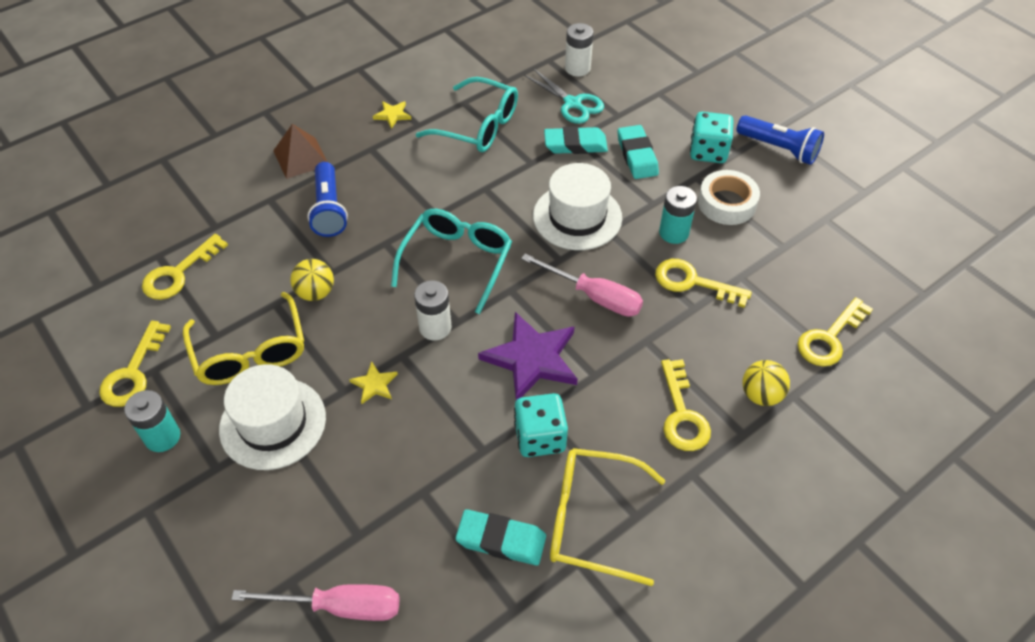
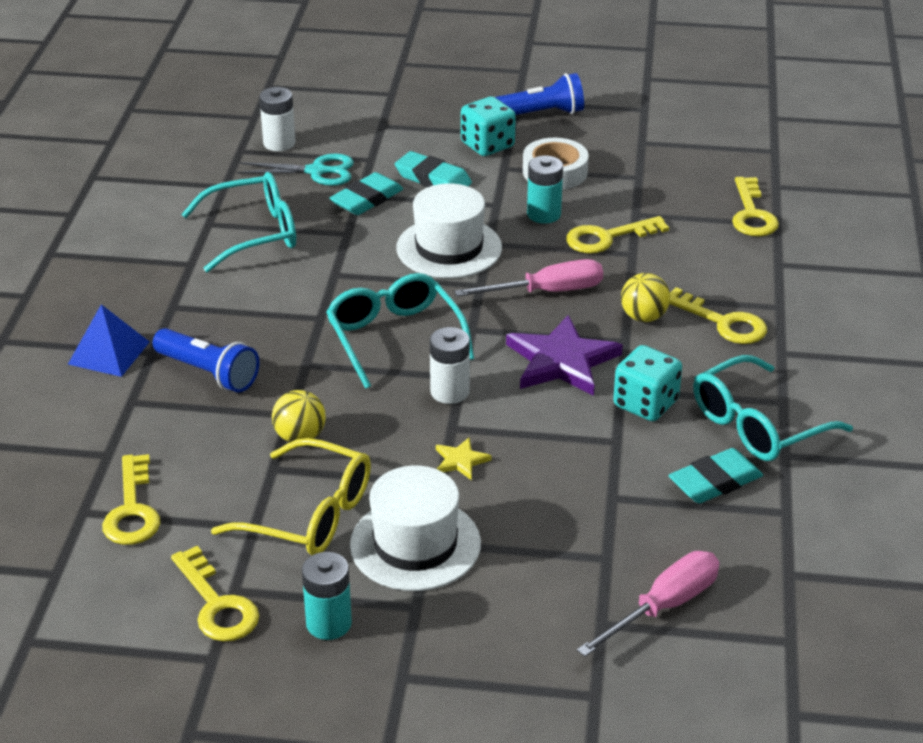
camera: 45 degrees left, 15 degrees down
(301, 158) = (109, 353): brown pyramid -> blue pyramid
(392, 115) = (151, 270): yellow star -> none
(591, 520) = (757, 425): yellow glasses -> turquoise glasses
(761, 395) = (757, 276): yellow ball -> yellow ball (644, 317)

